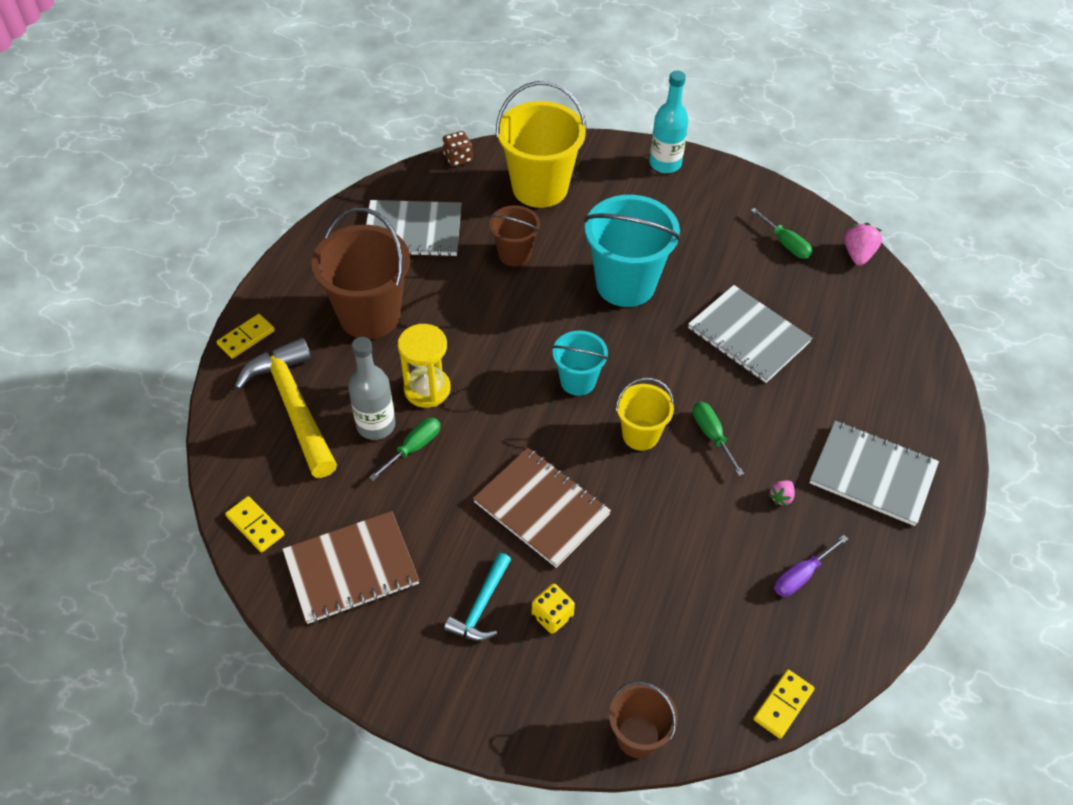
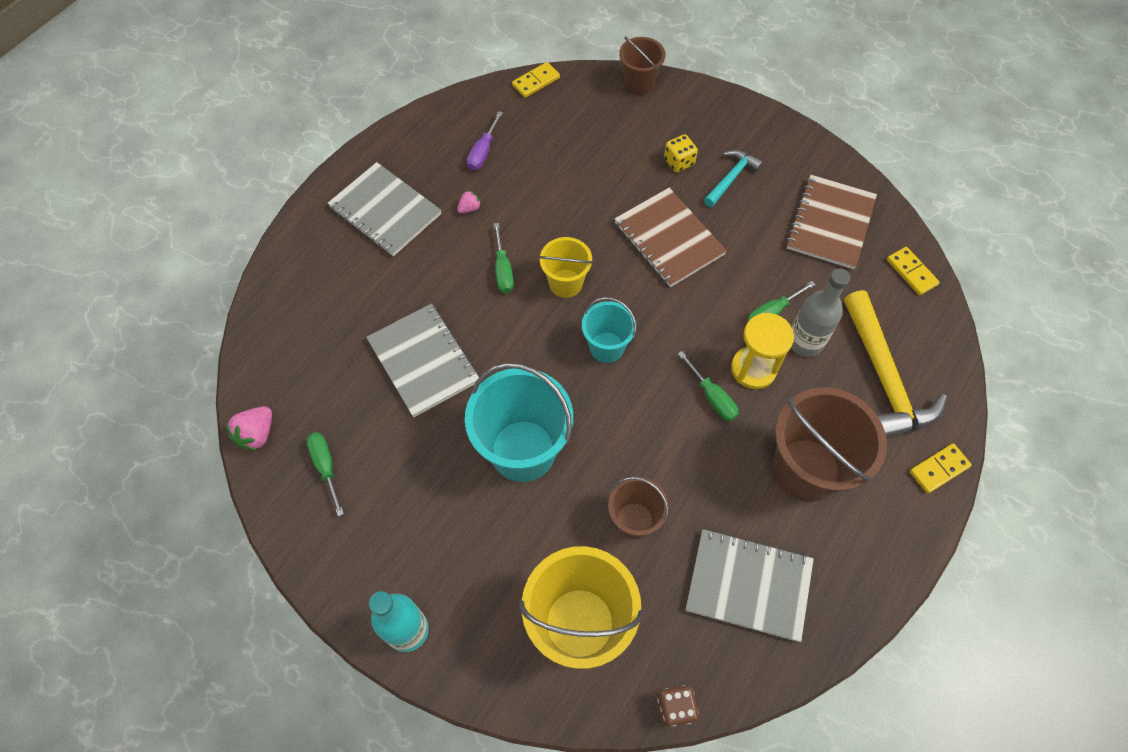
camera: 165 degrees left, 10 degrees up
(351, 568) = (830, 223): brown notebook -> brown notebook turned 60 degrees counterclockwise
(464, 357) = (712, 397): none -> green screwdriver
(801, 575) = (483, 152): purple screwdriver -> purple screwdriver turned 135 degrees clockwise

